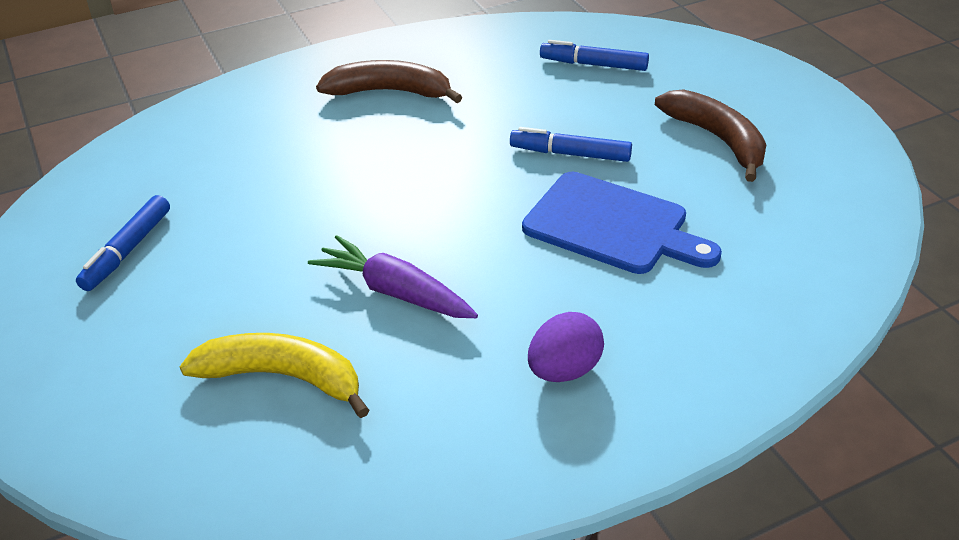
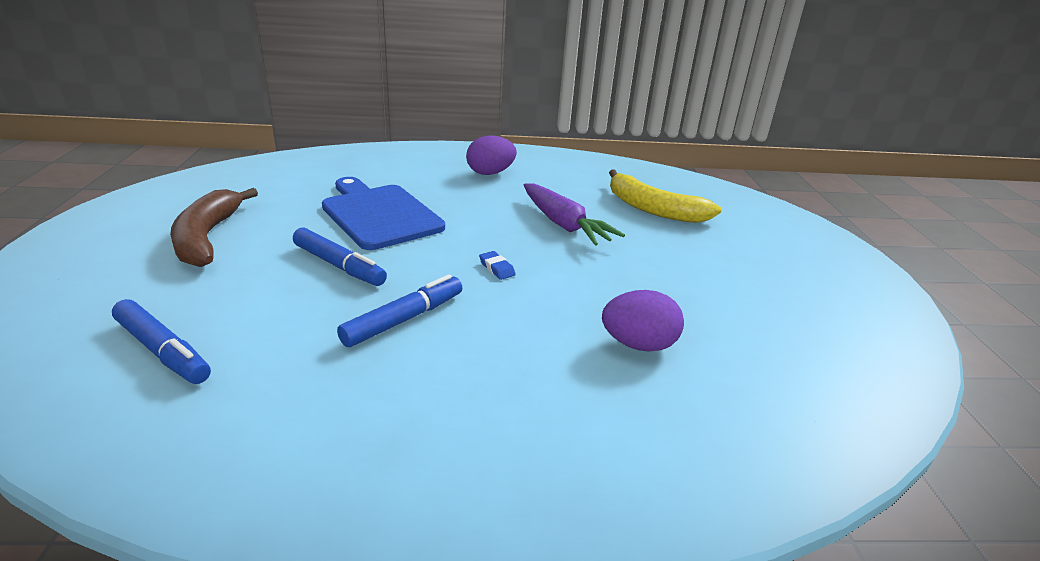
camera: 160 degrees left, 10 degrees down
(128, 250) = (785, 310): blue marker -> blue marker (403, 319)
(272, 169) = (638, 344): none -> purple egg
(390, 92) = (446, 405): brown banana -> none
(430, 200) = (496, 268): none -> blue eraser

